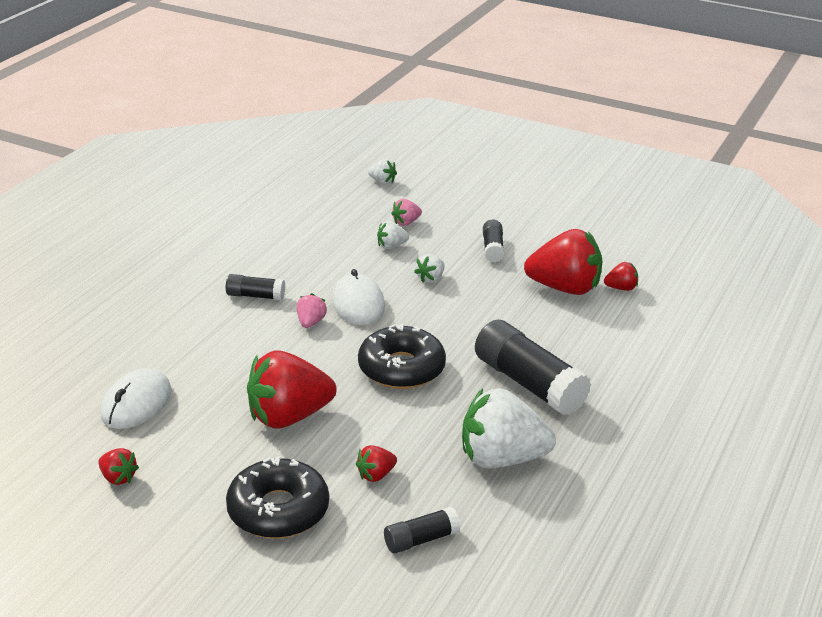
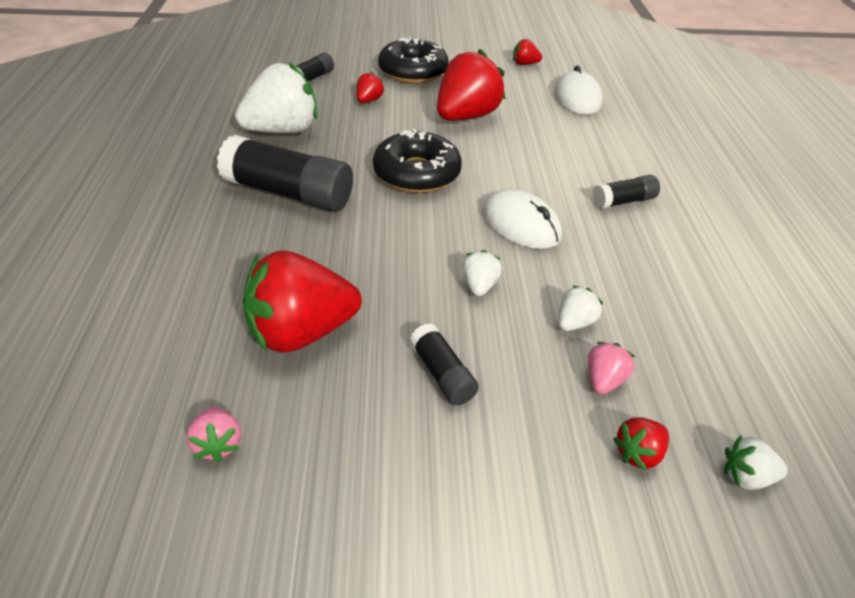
camera: 150 degrees right, 10 degrees up
(310, 322) = (540, 191): pink strawberry -> pink strawberry (218, 444)
(621, 288) = (218, 363): red strawberry -> red strawberry (638, 453)

